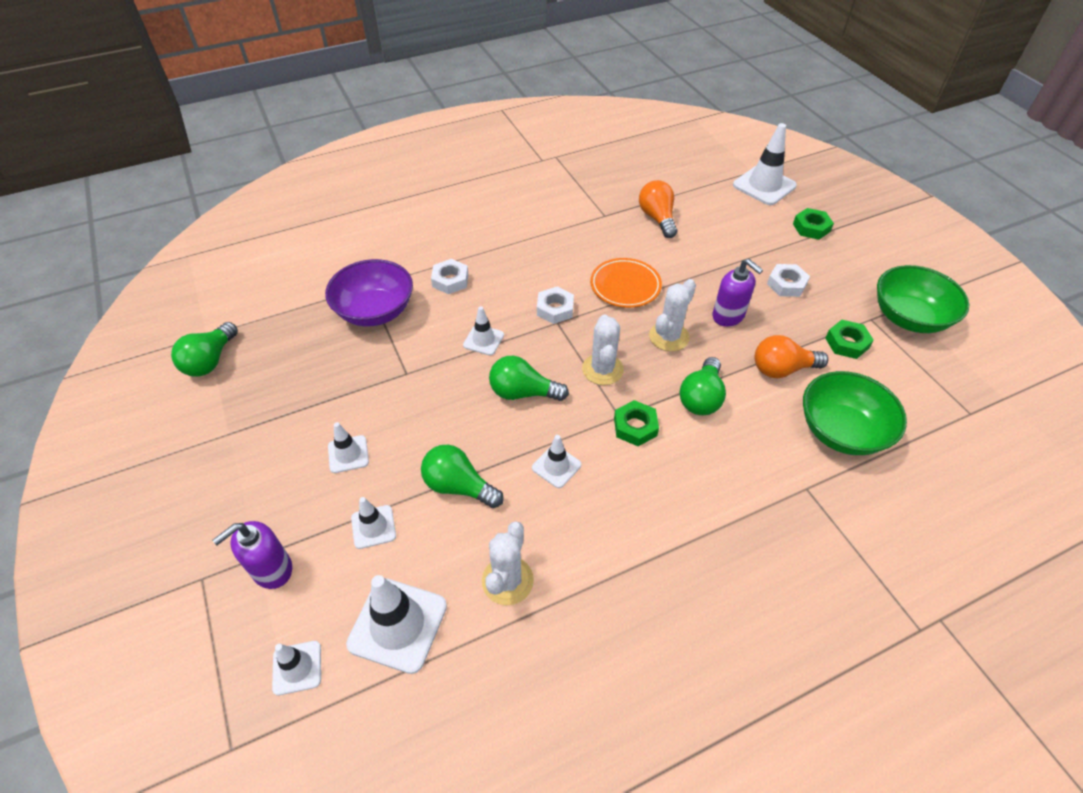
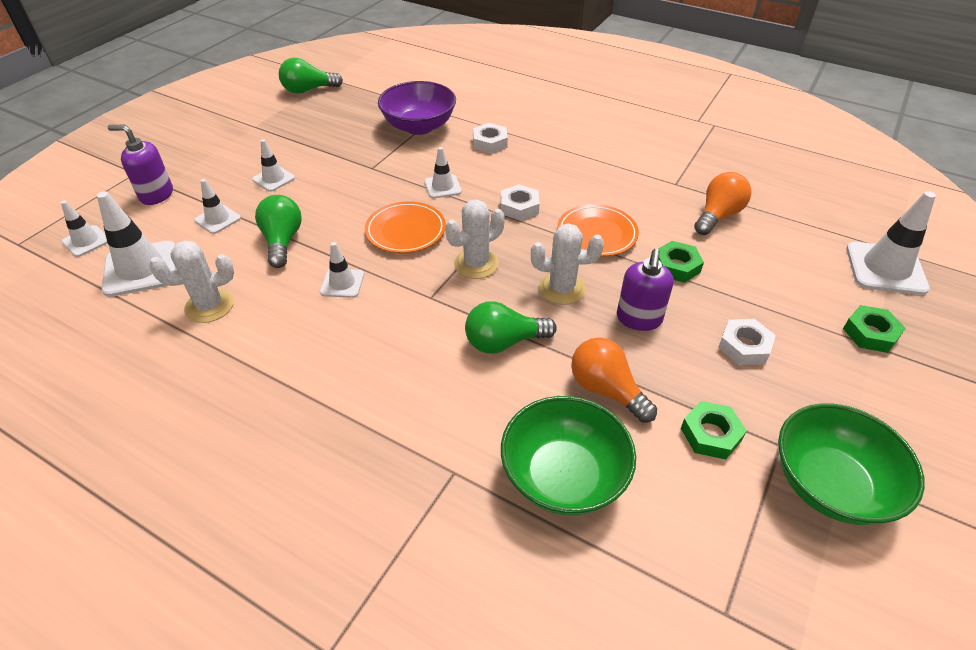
camera: 55 degrees right, 5 degrees down
(523, 392) = (405, 231): green light bulb -> orange plate
(635, 426) = (426, 312): green nut -> green nut (676, 266)

